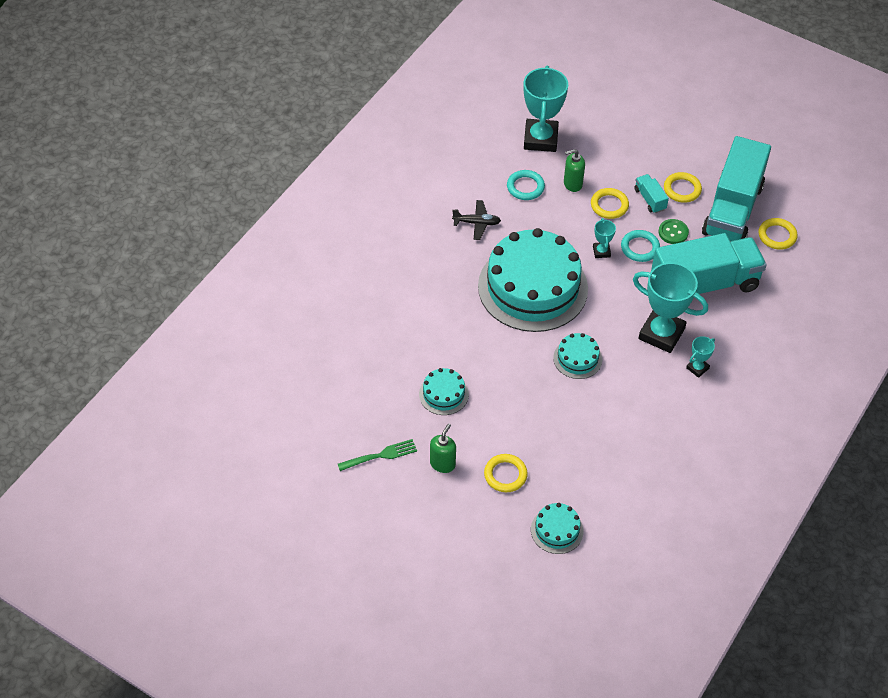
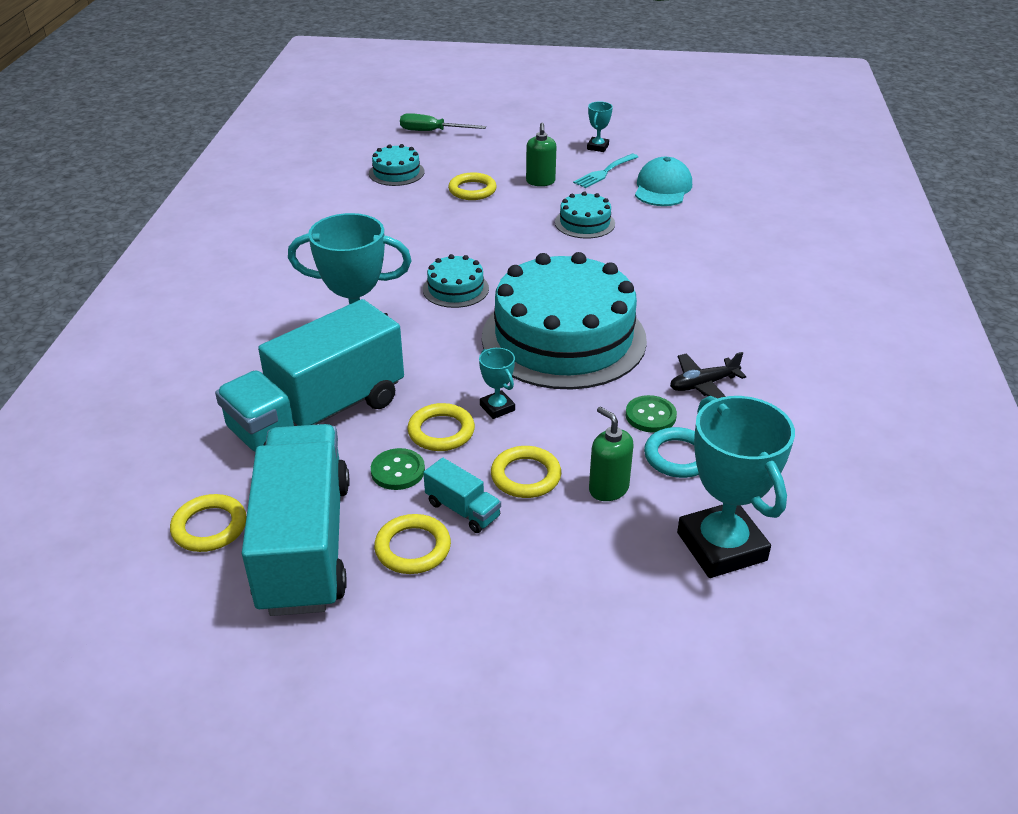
camera: 155 degrees right, 15 degrees down
(351, 413) = (662, 188): none -> turquoise cap
(381, 455) = (604, 172): green fork -> turquoise fork
(492, 593) = (432, 131): none -> green screwdriver
(521, 215) = (650, 416): none -> green button
(572, 184) = (608, 489): green soap dispenser -> green soap dispenser turned 90 degrees counterclockwise
(640, 248) = (441, 431): turquoise ring -> yellow ring
(697, 368) = (295, 322): turquoise trophy -> turquoise trophy (598, 147)

